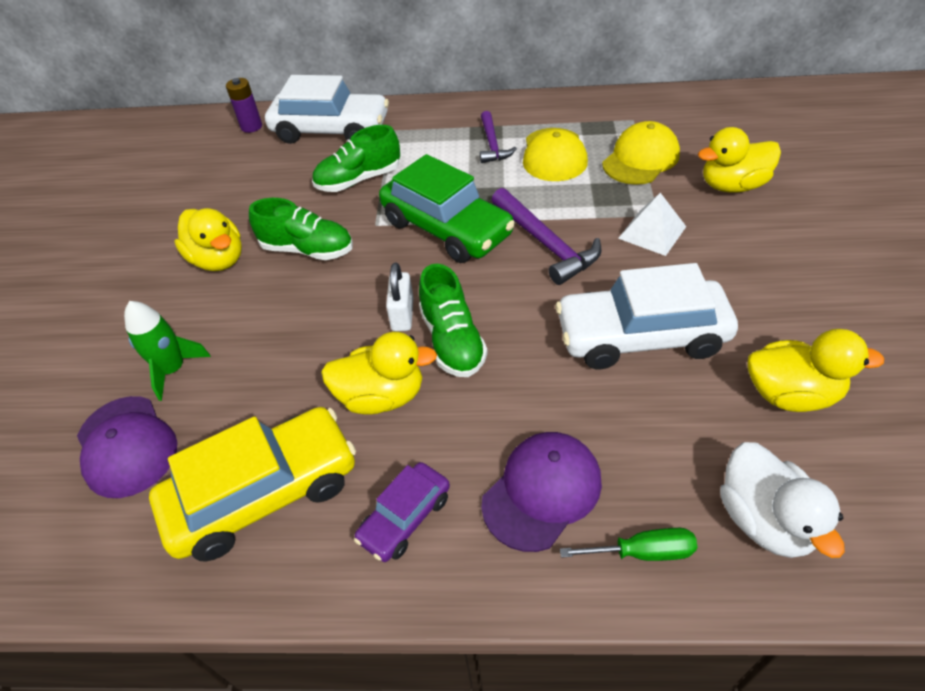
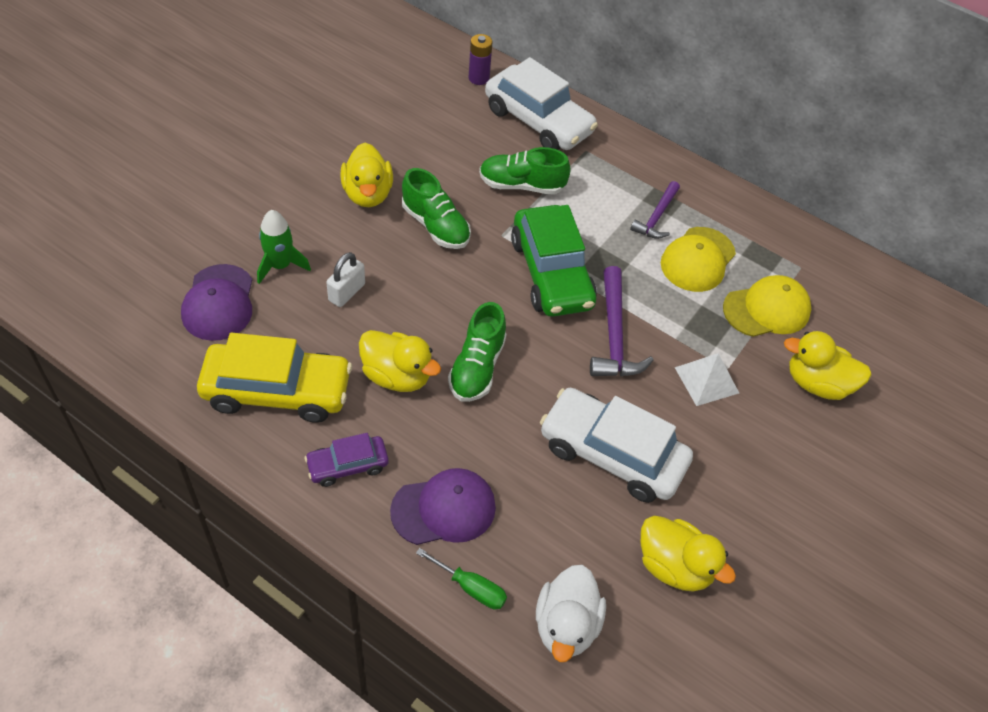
camera: 25 degrees right, 5 degrees up
(402, 315) = (460, 324): white padlock -> white padlock (347, 292)

